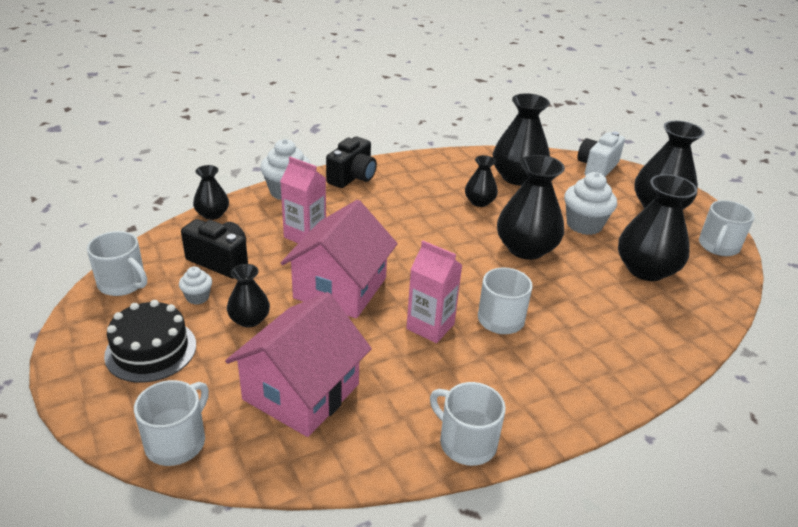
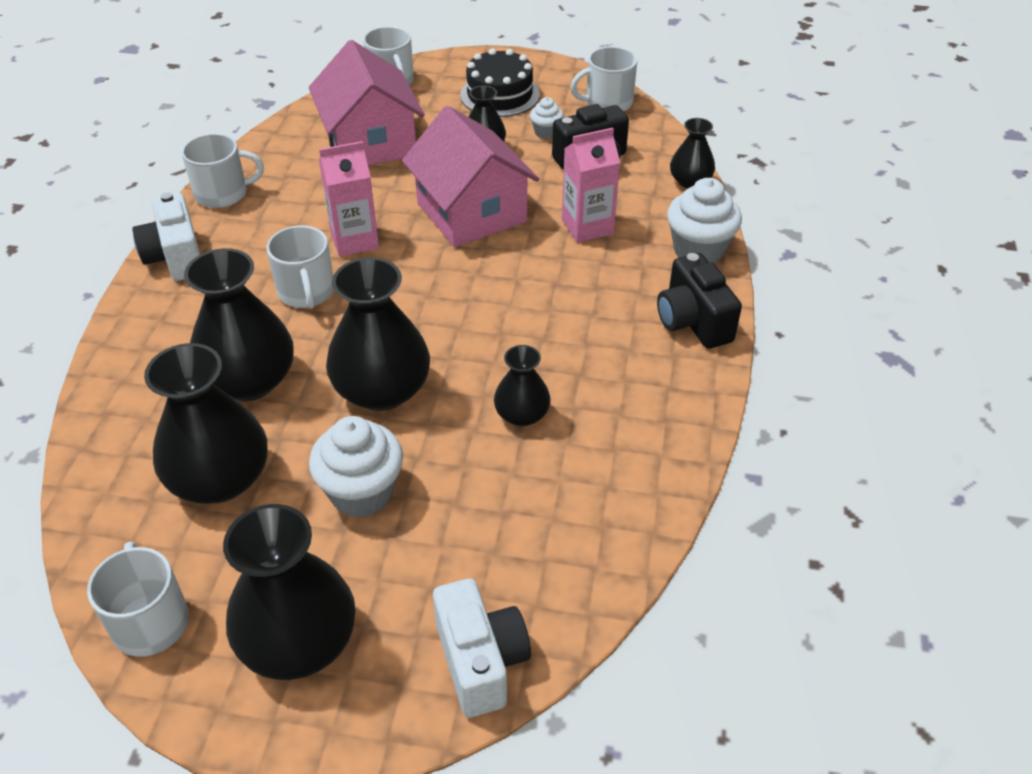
camera: 130 degrees right, 10 degrees up
(517, 177) = (548, 509): black vase -> black vase (249, 380)
(559, 411) = (176, 257): none -> white camera

